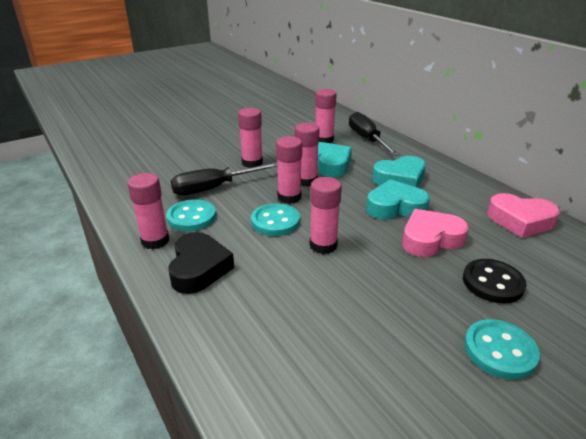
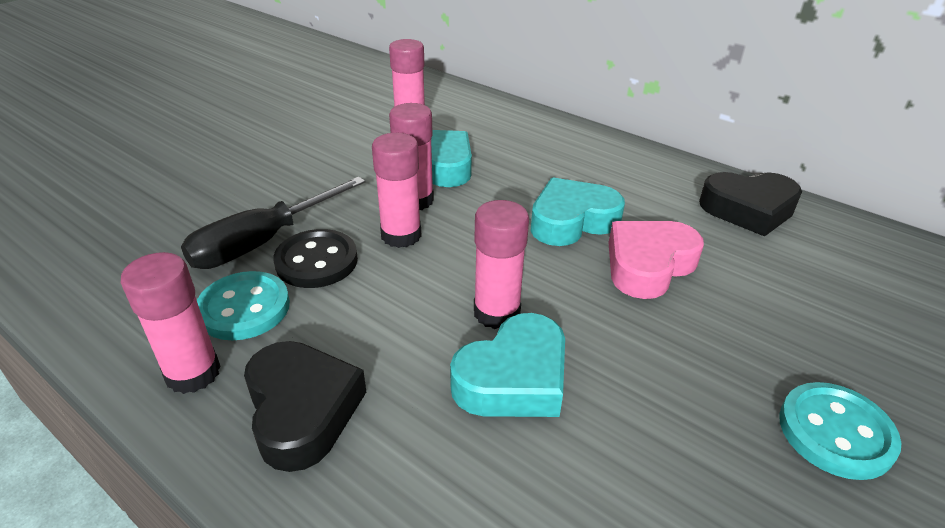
camera: 20 degrees left, 5 degrees up
(252, 163) = (309, 183): pink glue stick -> none
(275, 221) = (398, 285): turquoise button -> none
(367, 139) = (476, 113): black screwdriver -> none
(400, 179) = (555, 172): turquoise heart -> turquoise heart (514, 378)
(492, 283) = (766, 319): black button -> black button (316, 261)
(520, 221) = (748, 209): pink heart -> black heart

